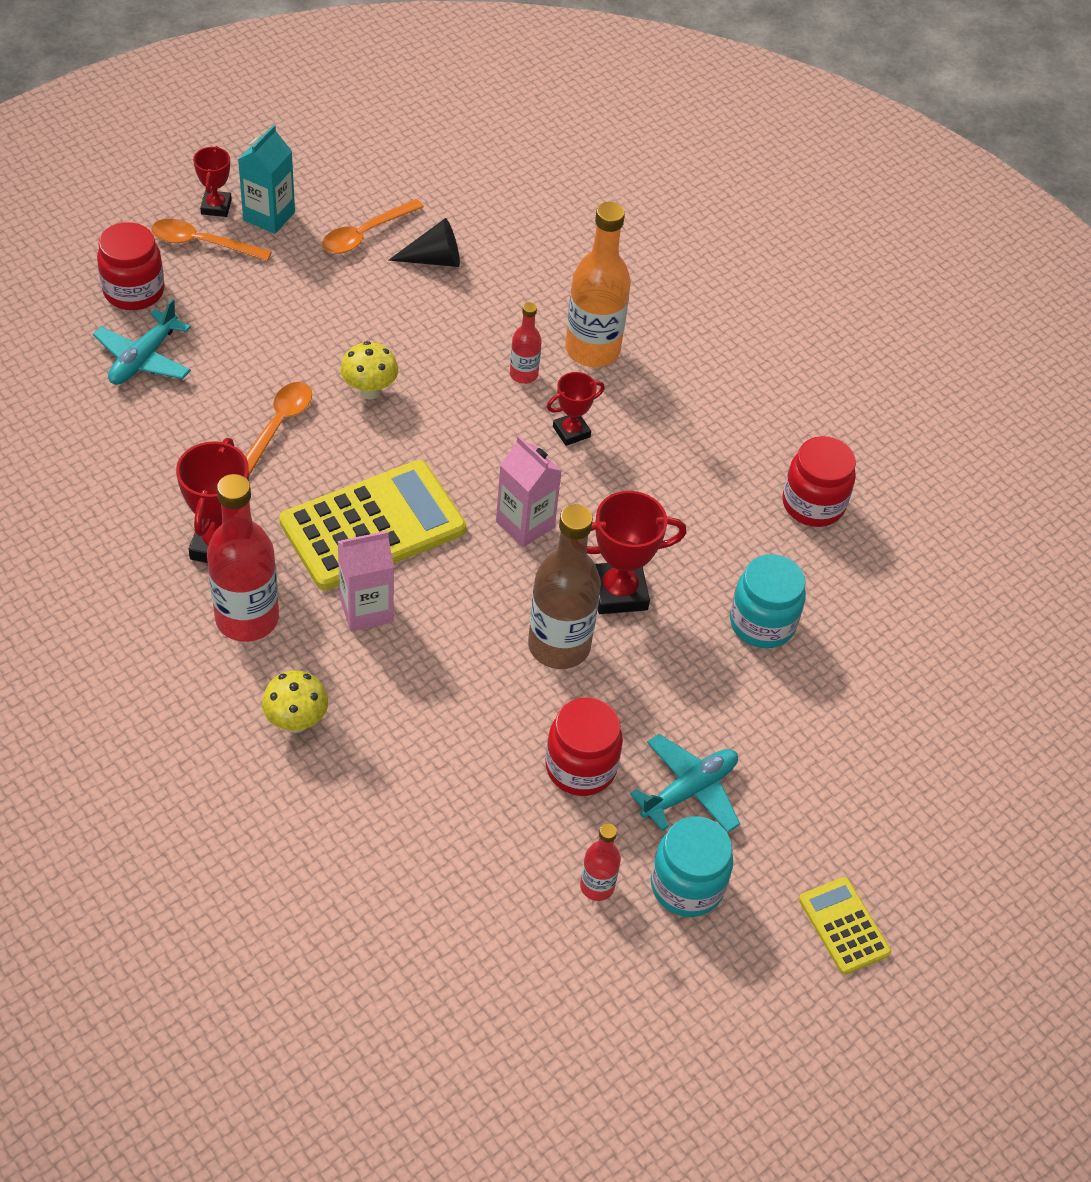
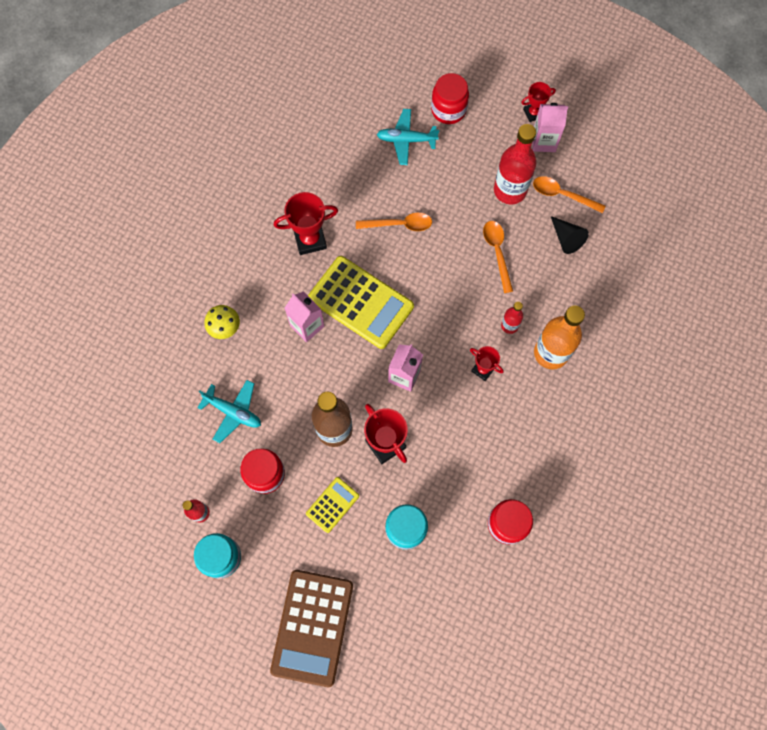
camera: 70 degrees right, 20 degrees up
(202, 243) = (502, 121): orange spoon -> orange spoon (497, 252)
(247, 618) = (272, 275): red bottle -> red bottle (510, 190)
(269, 216) = (543, 141): turquoise carton -> pink carton
(369, 391) = (450, 255): yellow mushroom -> none
(689, 790) = (278, 534): turquoise plane -> turquoise plane (233, 412)
(844, 926) = (234, 647): yellow calculator -> yellow calculator (332, 505)
(857, 804) = (312, 627): none -> brown calculator

